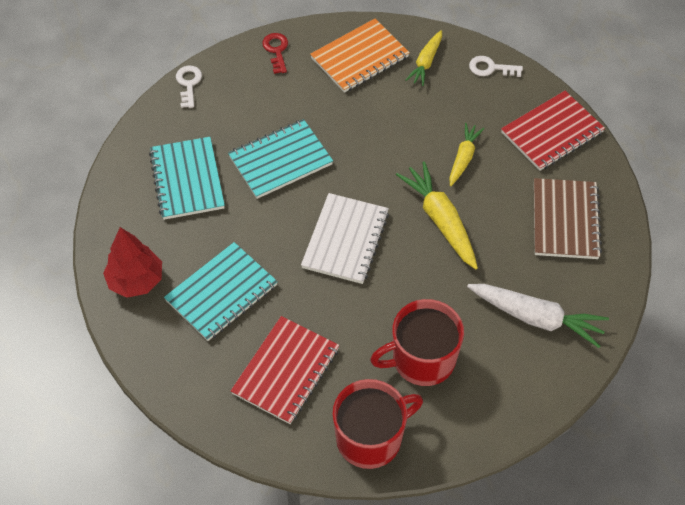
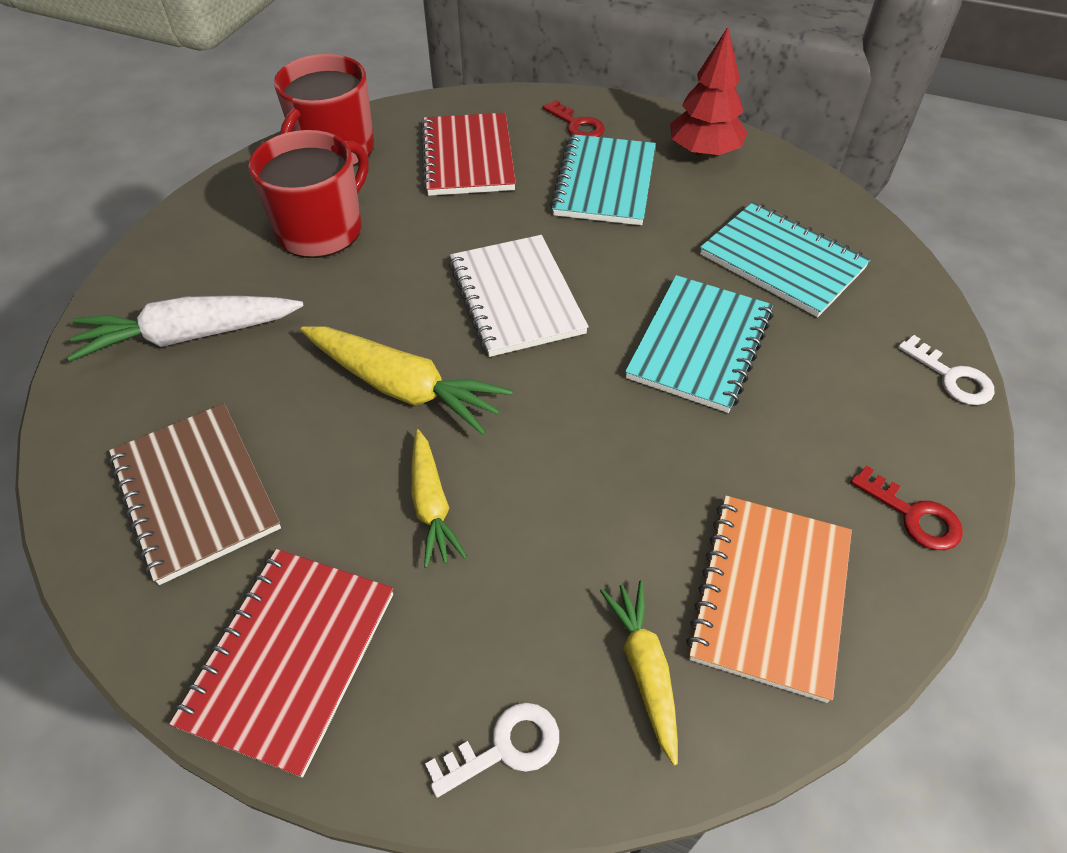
camera: 145 degrees right, 5 degrees down
(187, 358) = (577, 125): none -> red key

